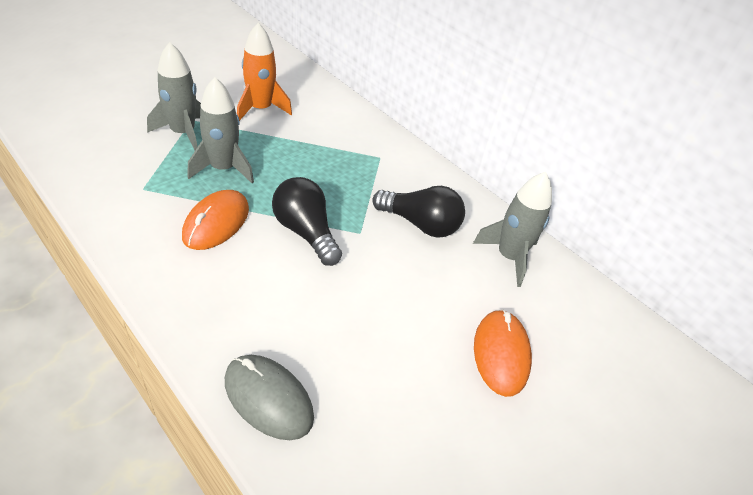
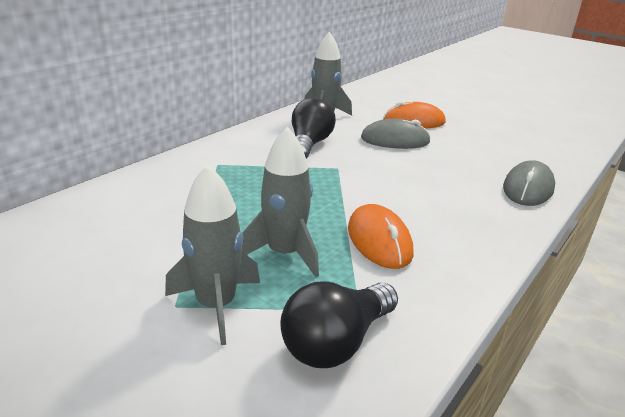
camera: 95 degrees left, 15 degrees down
(216, 223) = (379, 240): orange mouse -> orange mouse turned 60 degrees clockwise
(260, 109) = (132, 248): orange rocket -> none
(305, 232) = (356, 191): black light bulb -> black light bulb (336, 342)
(431, 306) = (395, 140): none -> grey mouse

